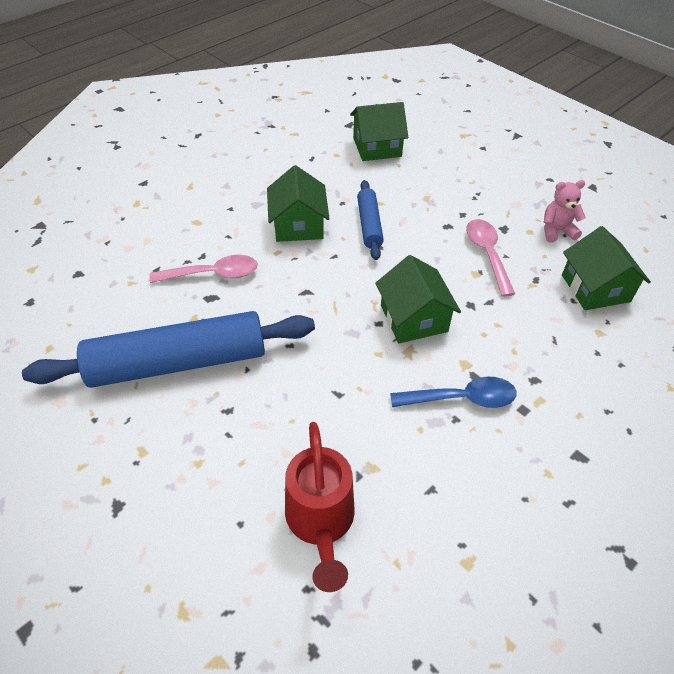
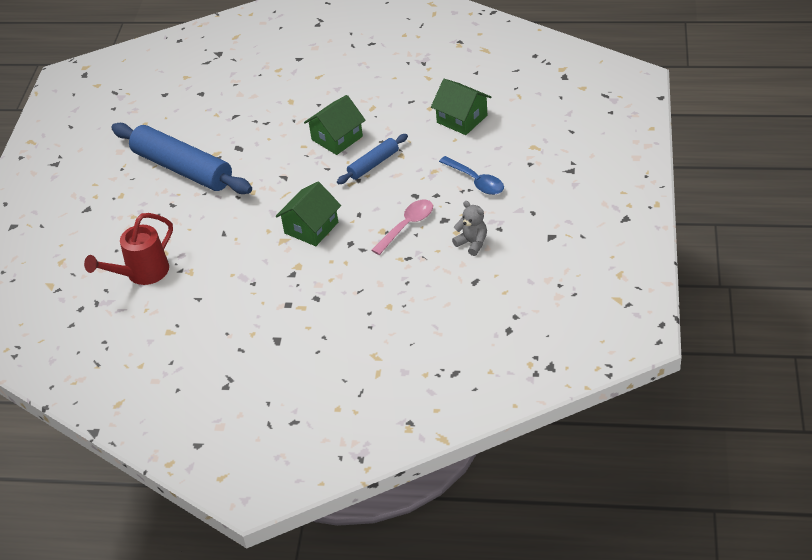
camera: 55 degrees right, 5 degrees down
(213, 274) = (256, 136): pink spoon -> none
(461, 398) = (270, 278): blue spoon -> blue spoon (476, 181)
(556, 231) = (472, 243): pink teddy bear -> grey teddy bear
(595, 288) = (431, 286): green house -> none

